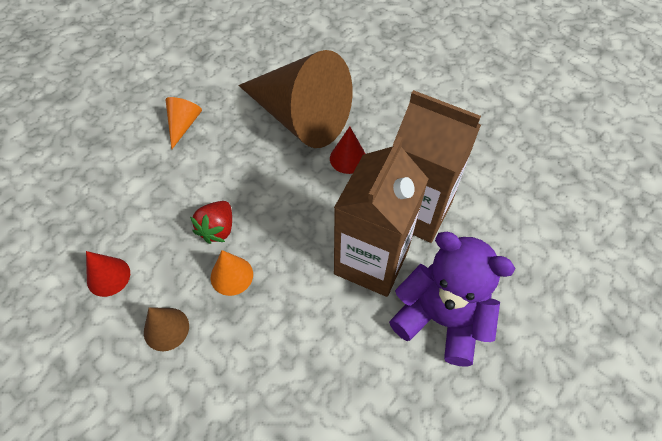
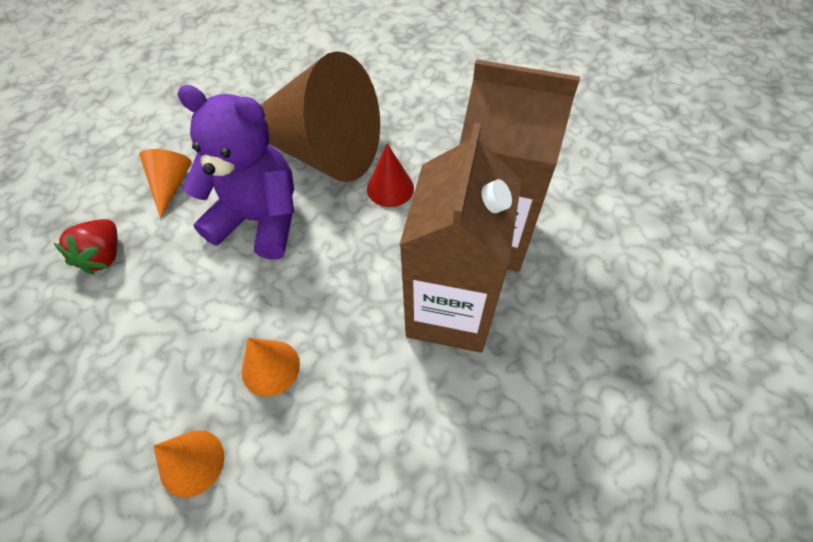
camera: 10 degrees left, 0 degrees up
(108, 276) = (97, 405): red cone -> none
(166, 329) = (192, 462): brown cone -> orange cone
(217, 229) = (240, 309): red strawberry -> red strawberry (104, 256)
(440, 319) = (557, 366): purple teddy bear -> purple teddy bear (260, 220)

